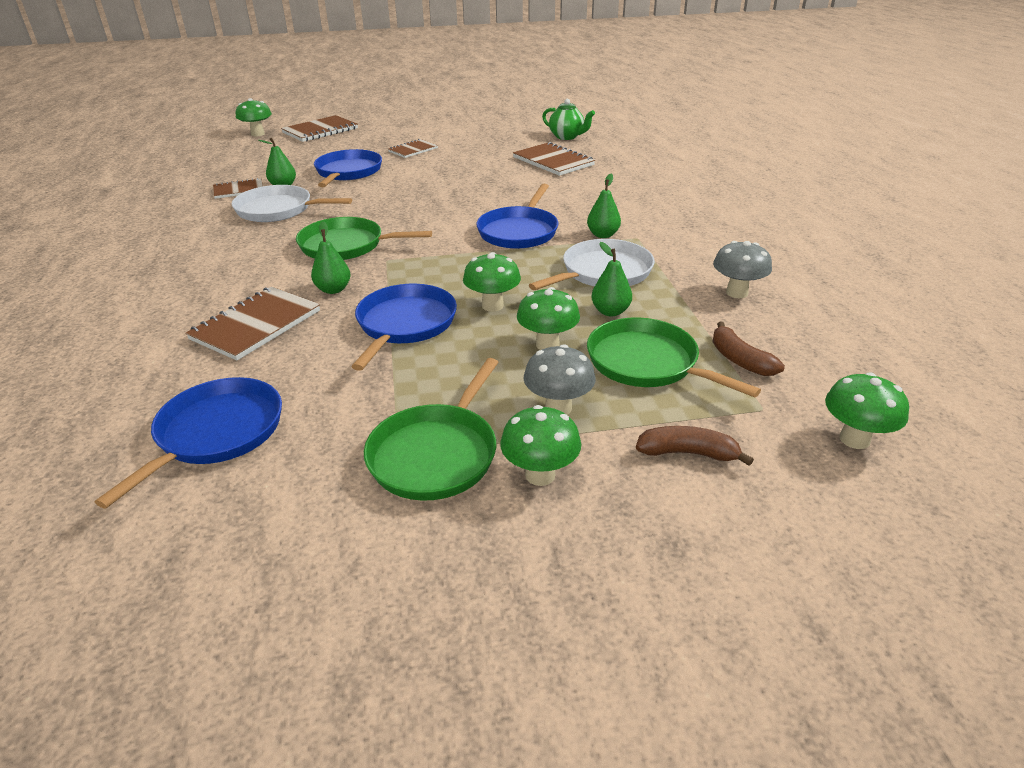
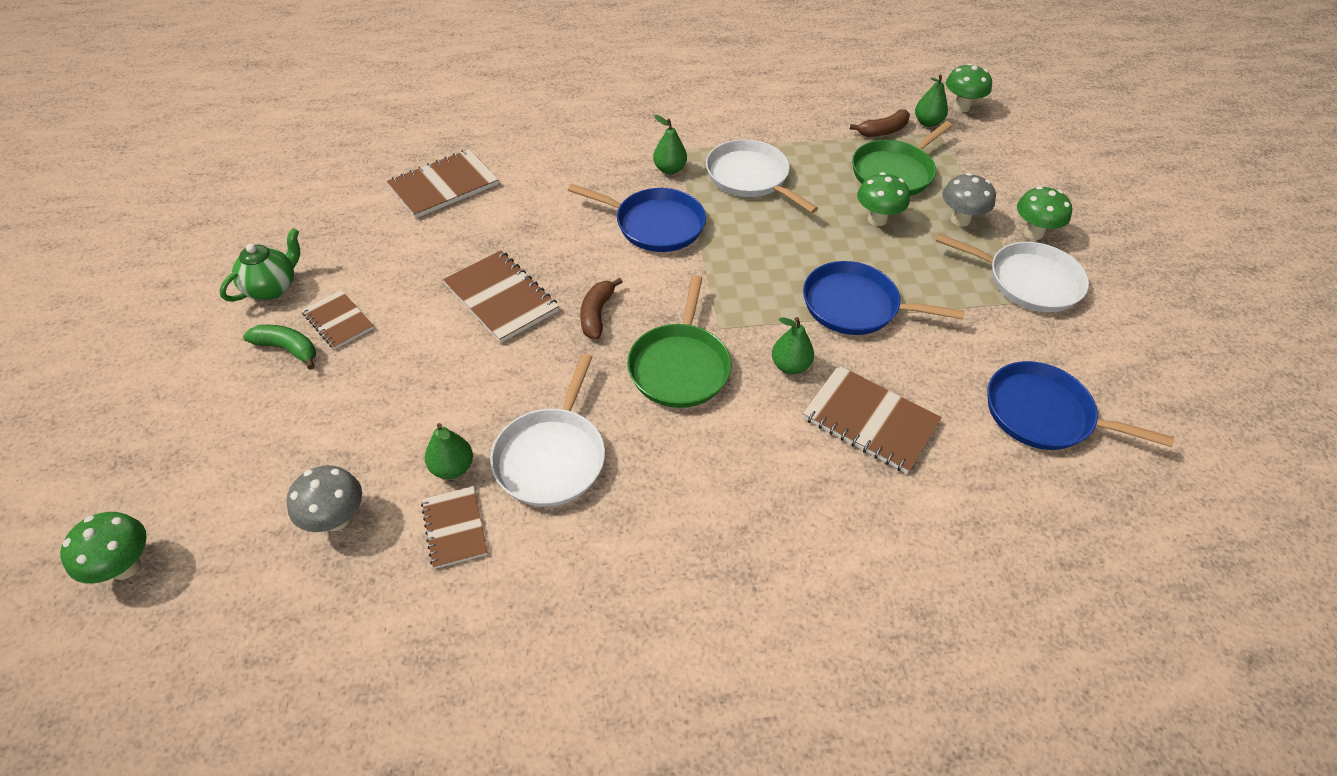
camera: 90 degrees left, 15 degrees up
(320, 131) = (162, 458): brown notebook -> brown notebook (501, 298)
(348, 172) = (414, 392): blue pan -> none
(391, 142) = (288, 349): none -> green banana
(436, 454) = (1028, 281): green pan -> white pan
(492, 306) = (816, 248): green mushroom -> none
(567, 137) = (350, 167): green teapot -> green teapot (272, 288)
(610, 311) = (821, 181): green pear -> green pear (927, 122)
(688, 453) = (992, 170): brown banana -> brown banana (597, 314)
(736, 293) = (785, 114): grey mushroom -> grey mushroom (336, 519)

